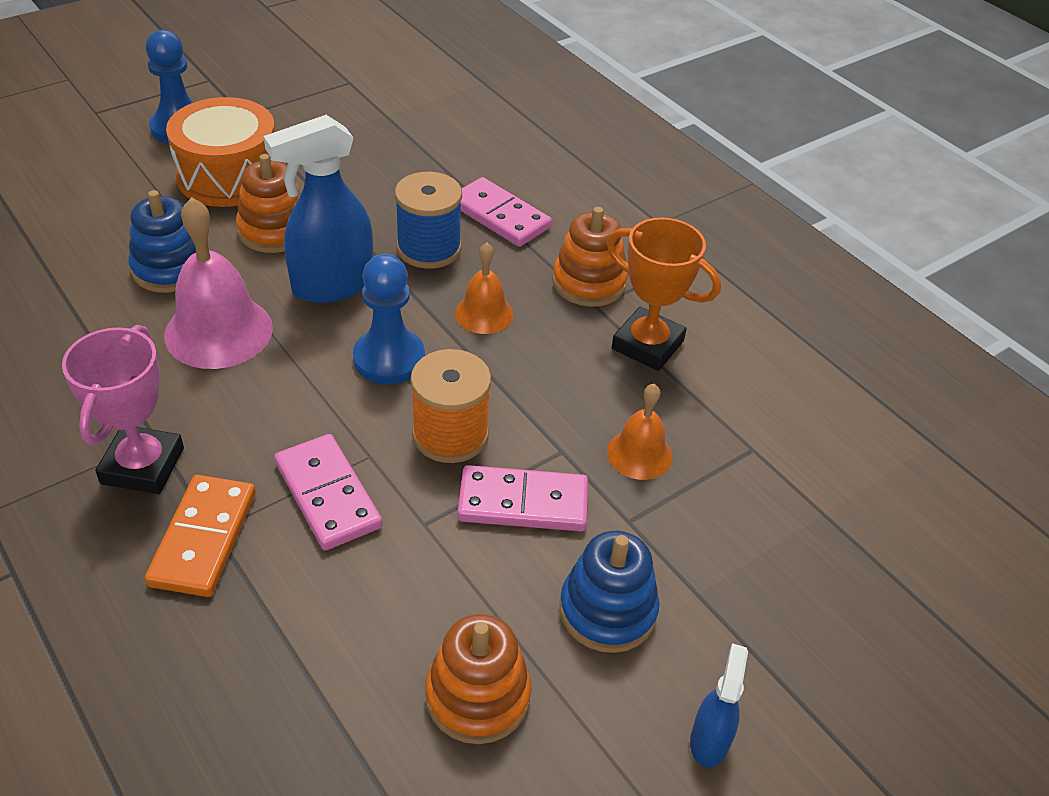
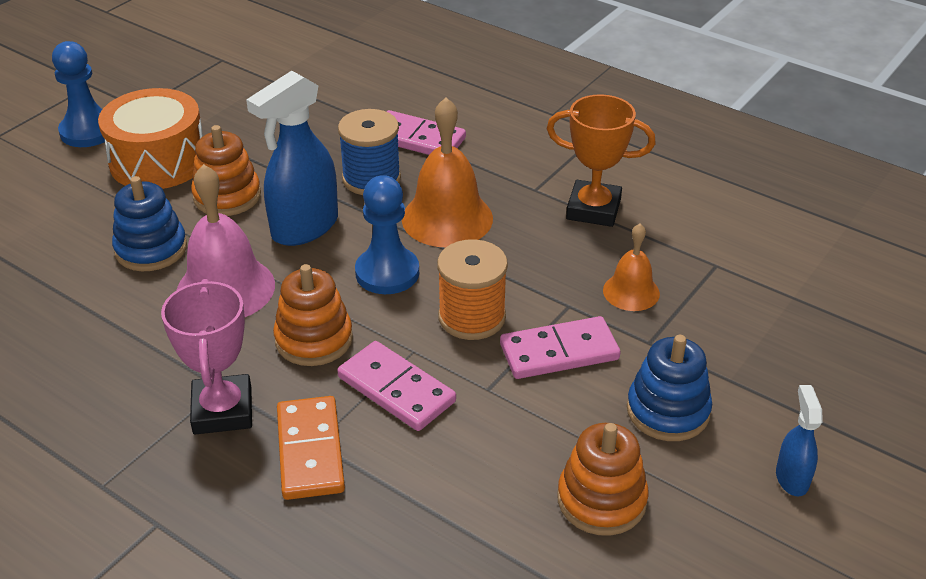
camera: 15 degrees left, 5 degrees down
(484, 313) = (447, 218): orange bell -> orange bell, size x1.74
(589, 283) = (520, 173): orange stacking toy -> orange stacking toy (314, 339)

